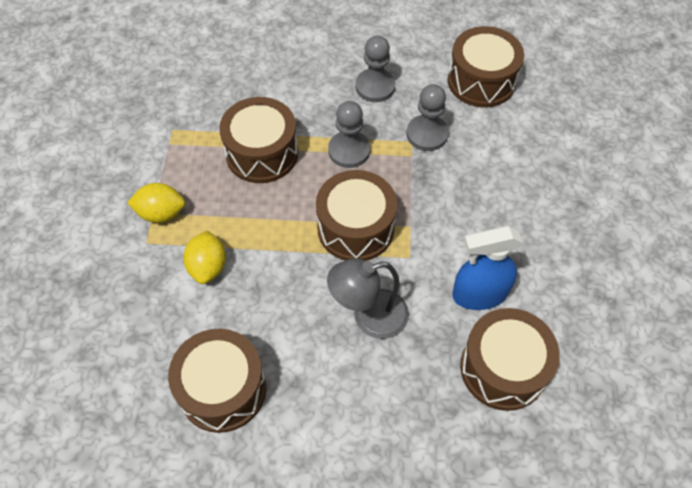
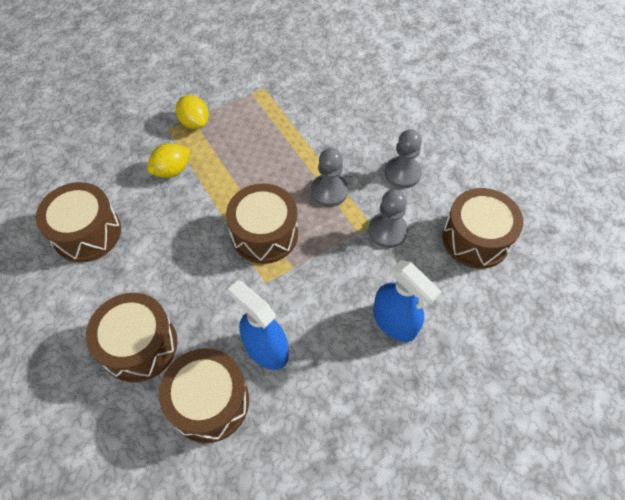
camera: 55 degrees right, 0 degrees up
(262, 153) = (284, 144): brown drum -> brown drum (139, 345)
(369, 317) = (195, 285): grey lamp -> none
(519, 183) = (395, 322): none -> blue spray bottle

